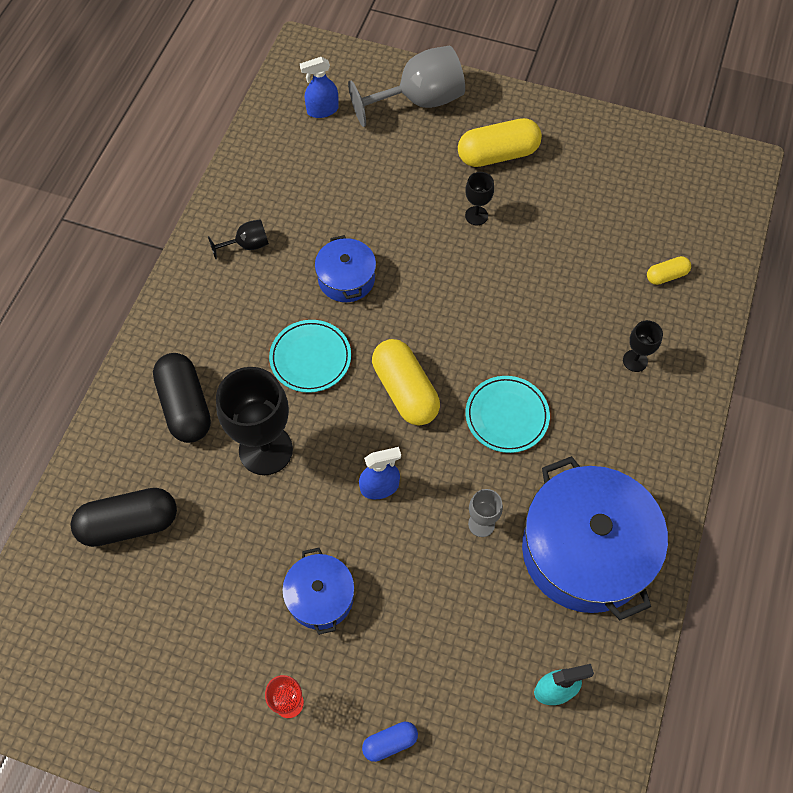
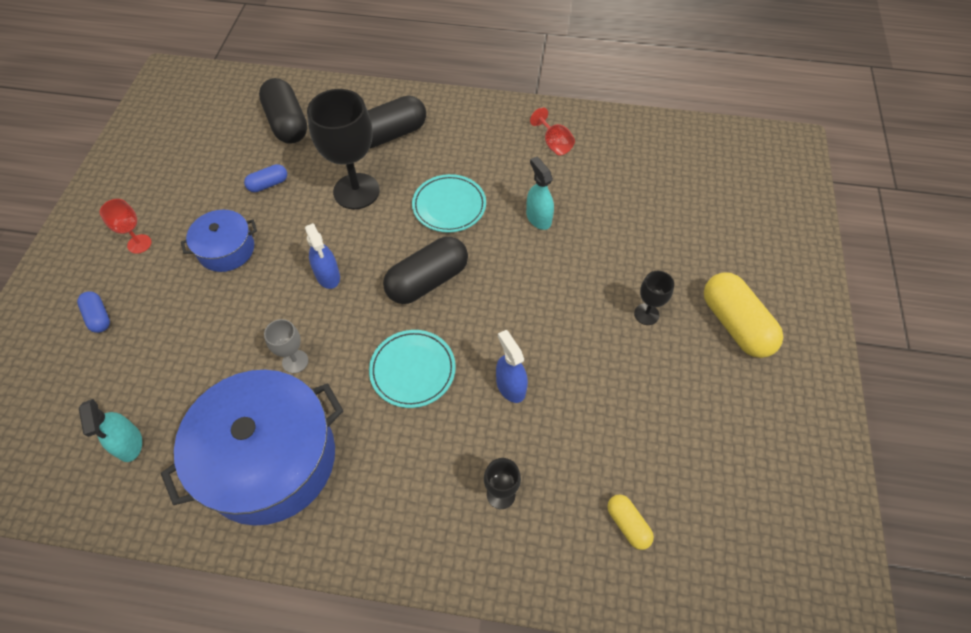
camera: 80 degrees right, 5 degrees down
(229, 548) = (268, 184): none -> blue capsule
(247, 245) = (554, 144): black goblet -> red goblet
(322, 110) = (726, 169): blue spray bottle -> blue spray bottle (510, 386)
(346, 279) = (538, 218): blue pot -> turquoise spray bottle
(405, 391) = (427, 281): yellow capsule -> black capsule
(419, 101) = (775, 244): grey goblet -> none

